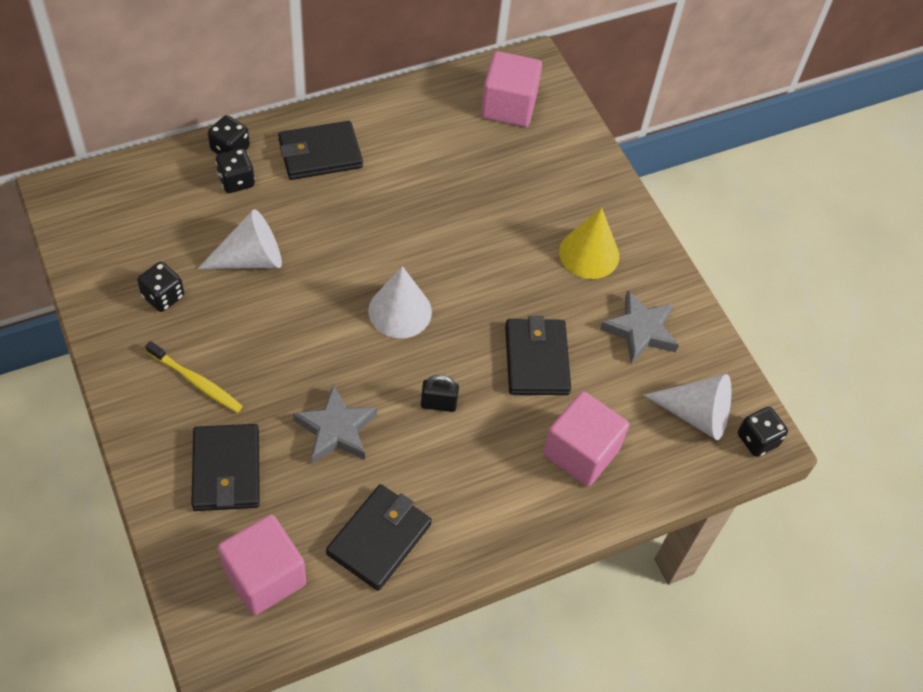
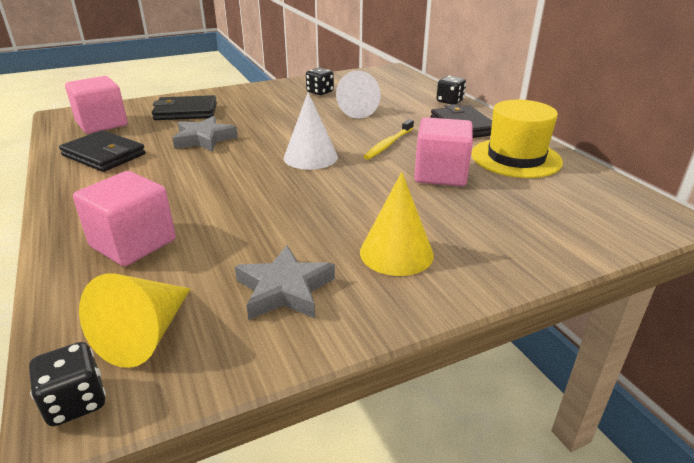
camera: 95 degrees right, 25 degrees down
(197, 382) = (254, 102): yellow toothbrush -> yellow toothbrush (388, 144)
(236, 181) = (421, 104): black dice -> none
(413, 129) = (516, 158): none -> yellow hat
(438, 404) = (214, 173): black padlock -> none
(508, 106) = (587, 203): pink cube -> pink cube (440, 174)
(536, 360) = (252, 219): black wallet -> none
(696, 414) = (145, 334): white cone -> yellow cone

